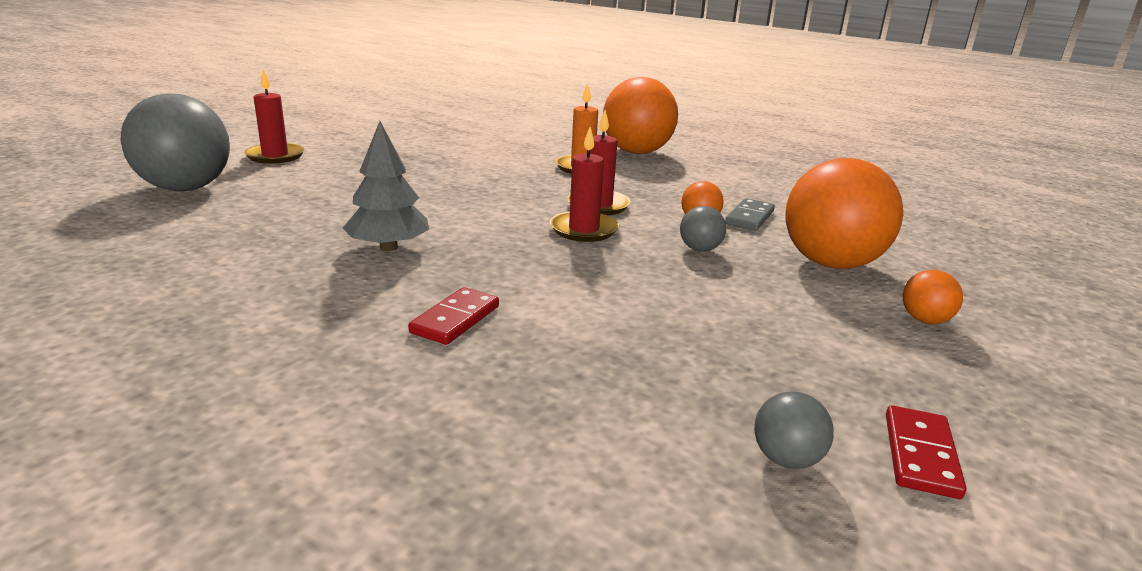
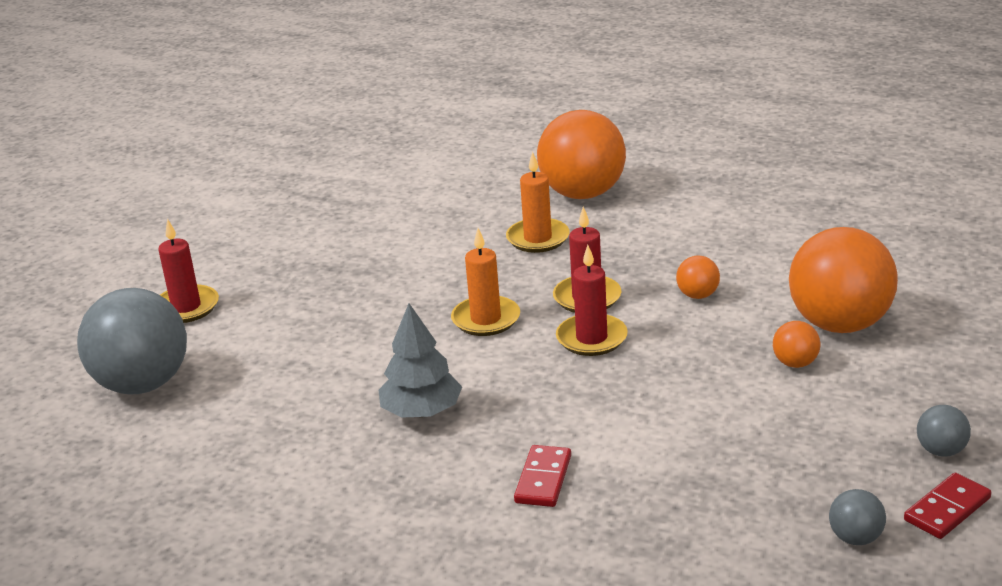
camera: 10 degrees left, 5 degrees up
(500, 202) = (486, 319): none -> orange candle
(700, 249) = (714, 336): grey ball -> grey ball (941, 451)
(749, 217) = (744, 277): grey domino -> none
(921, 455) = (947, 509): red domino -> red domino turned 45 degrees clockwise
(925, 320) = (933, 375): orange ball -> orange ball (795, 363)

